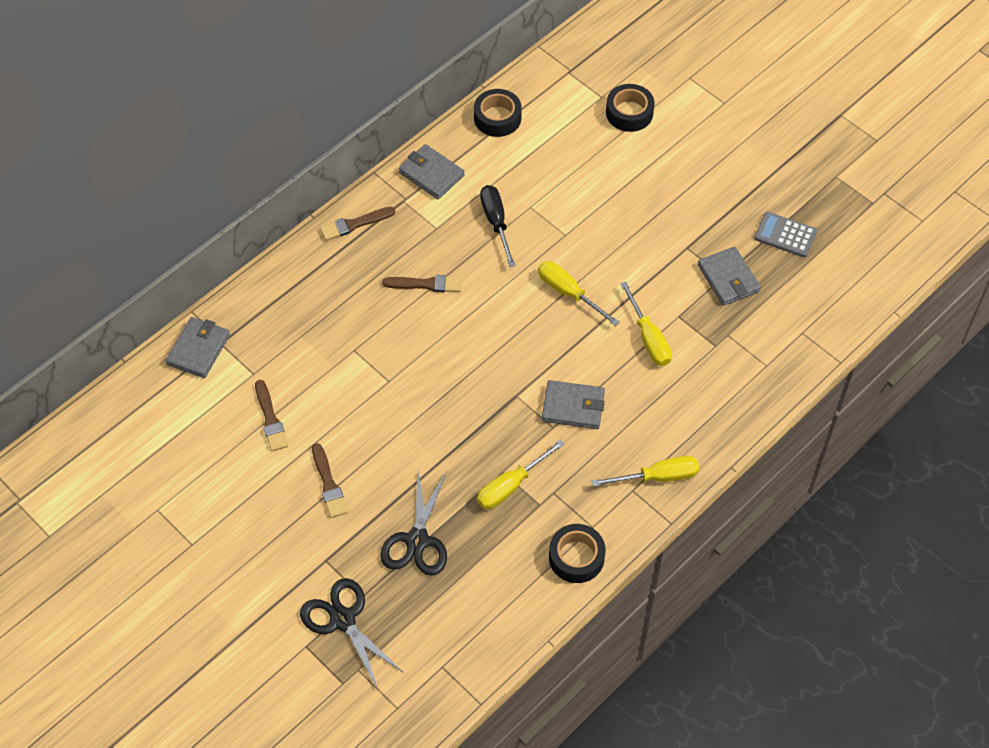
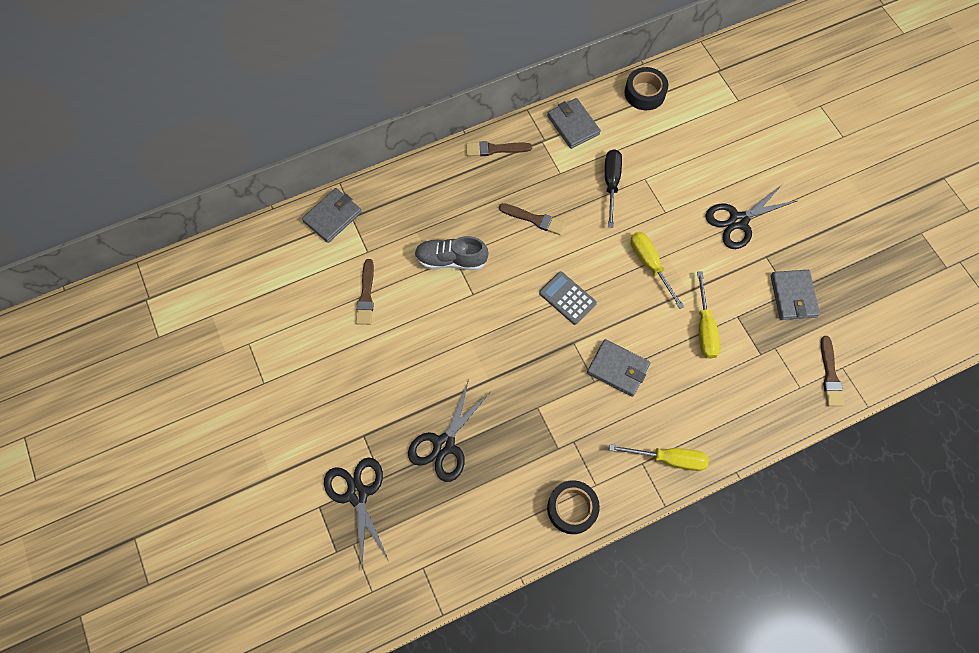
camera: 20 degrees right, 10 degrees up
(328, 484) = (391, 368): brown brush -> brown brush (830, 375)
(350, 353) = (451, 260): none -> grey shoe
(511, 485) = (540, 422): yellow screwdriver -> none
(629, 113) = (757, 121): black tape -> none
(645, 220) = (738, 221): none -> black scissors
(785, 235) = (857, 272): grey calculator -> grey calculator (567, 298)

